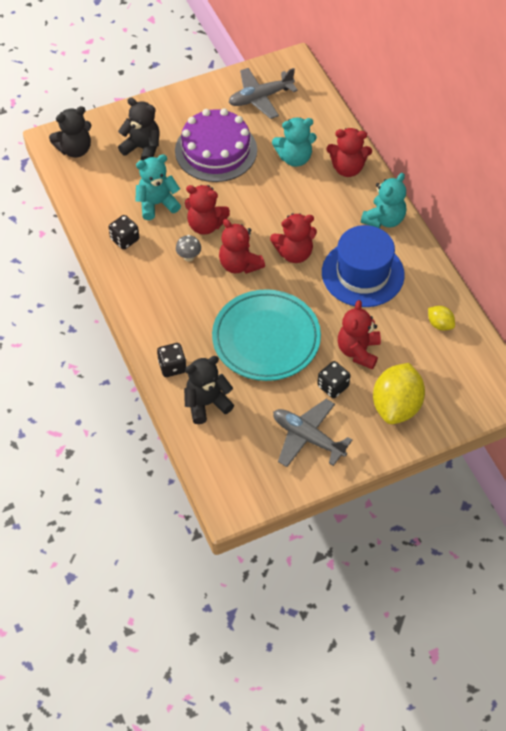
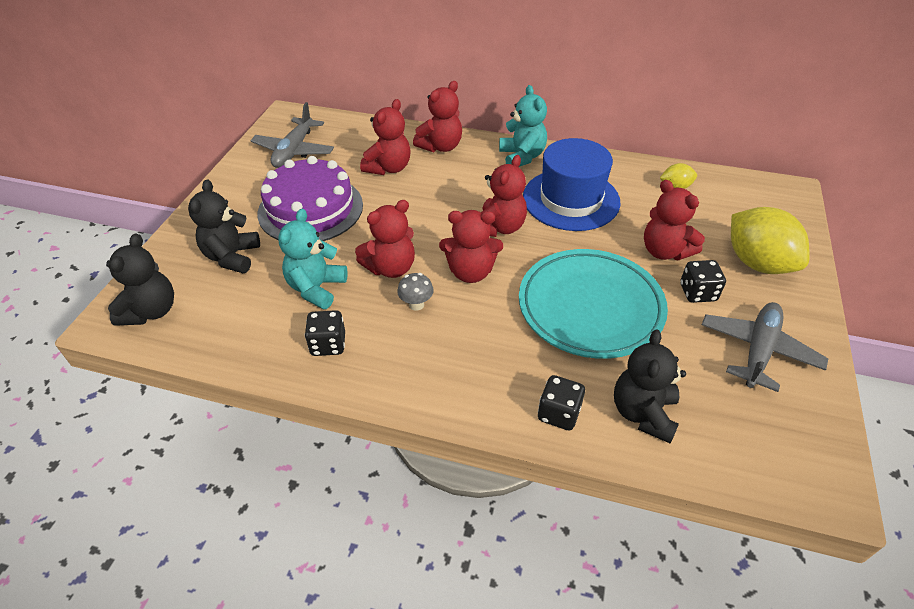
camera: 50 degrees left, 10 degrees down
(142, 148) = (232, 257): black teddy bear -> black teddy bear turned 60 degrees counterclockwise
(294, 158) = (389, 168): turquoise teddy bear -> red teddy bear
(308, 437) = (758, 351): grey plane -> grey plane turned 135 degrees clockwise

